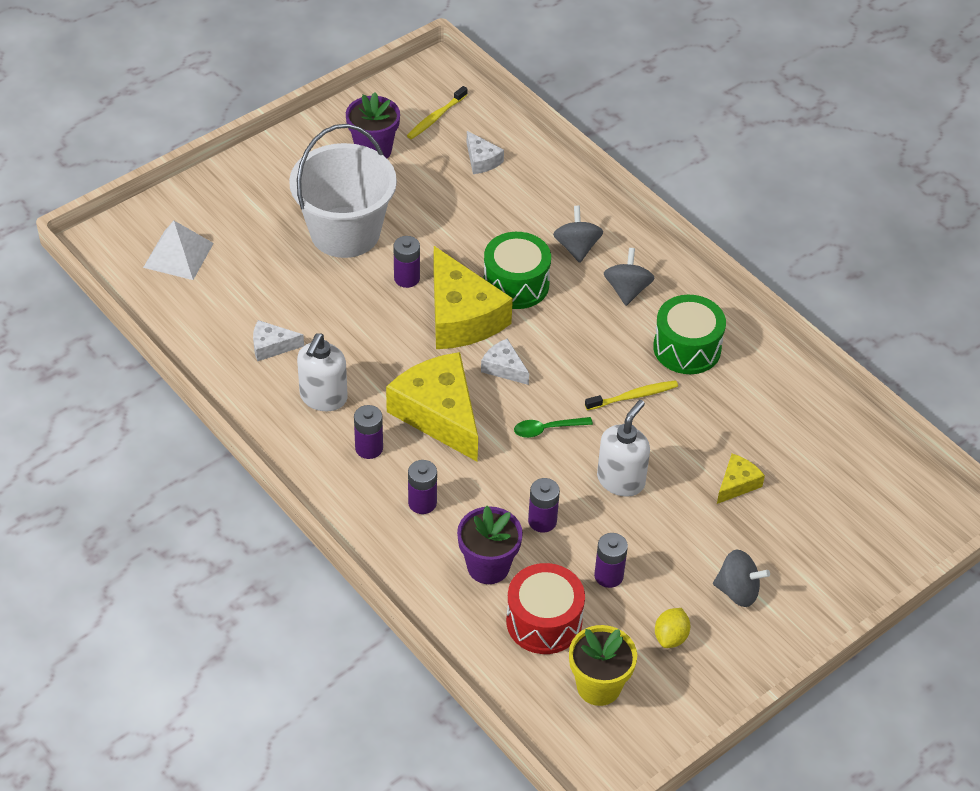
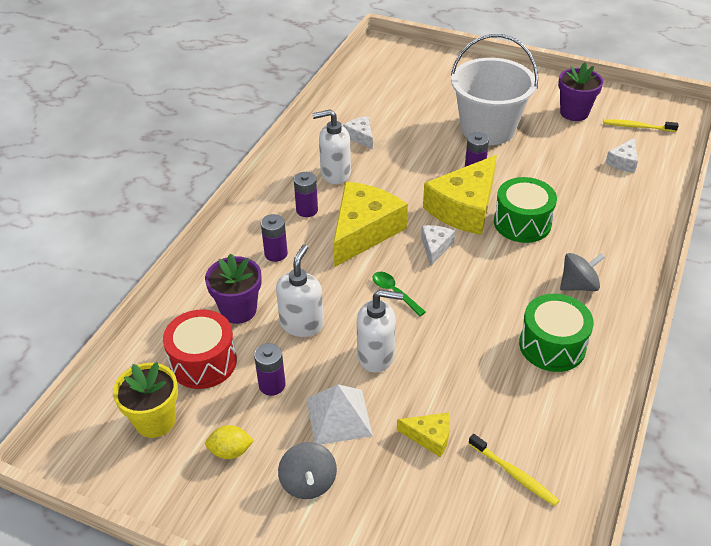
camera: 65 degrees right, 5 degrees down
(178, 255) = (401, 75): white pyramid -> white pyramid (339, 416)
(542, 521) = (302, 324): purple battery -> white soap dispenser
(577, 248) = (592, 241): grey spinning top -> none
(633, 396) = (470, 330): yellow toothbrush -> yellow toothbrush (513, 474)

